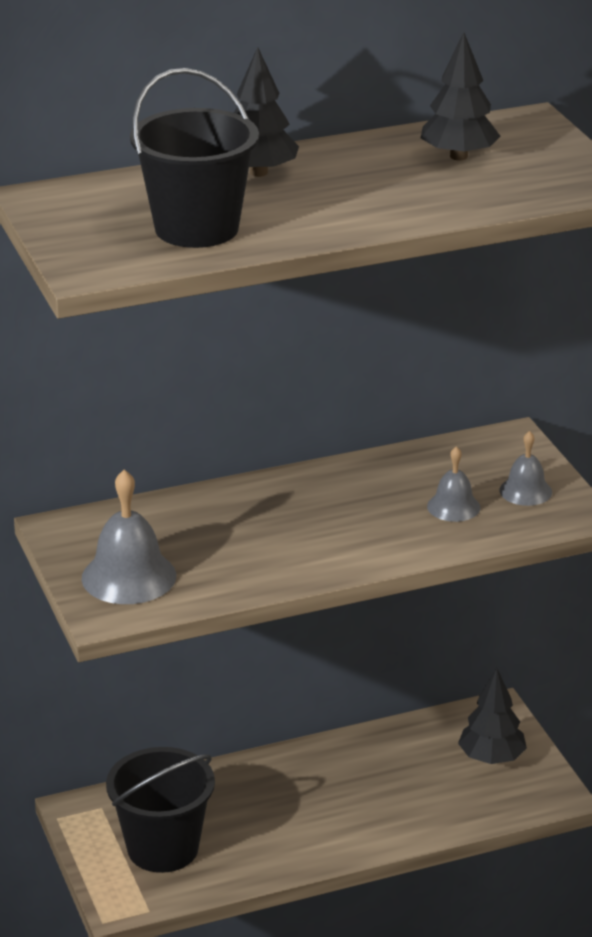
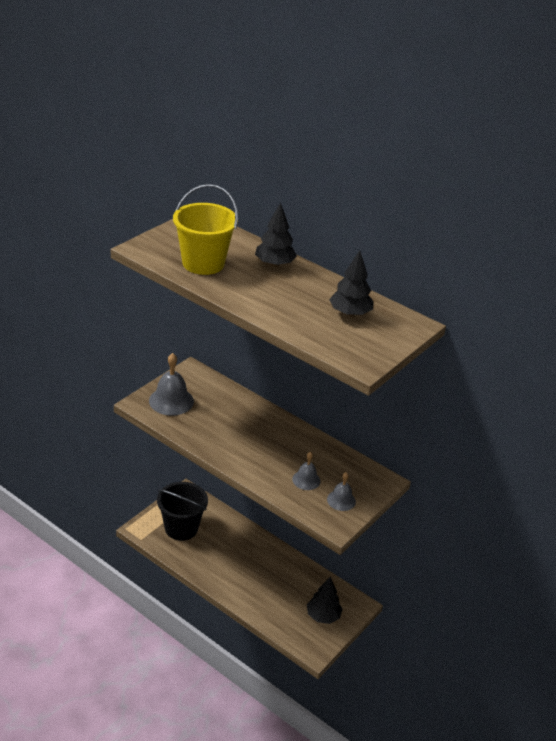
camera: 55 degrees right, 5 degrees up
(196, 228) = (203, 263): black bucket -> yellow bucket

